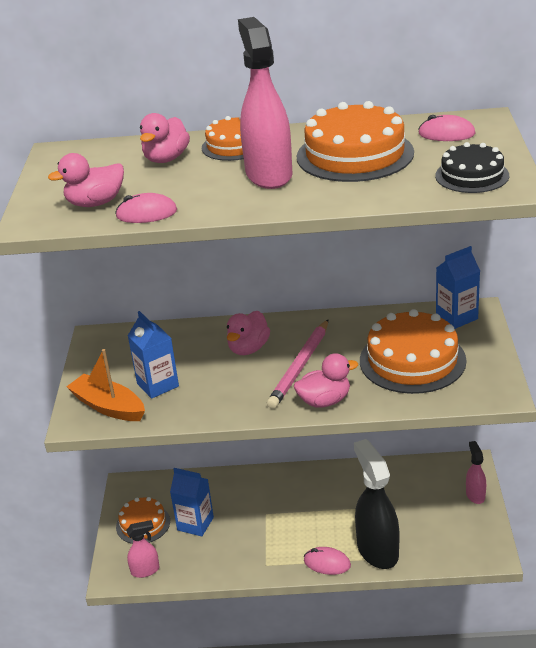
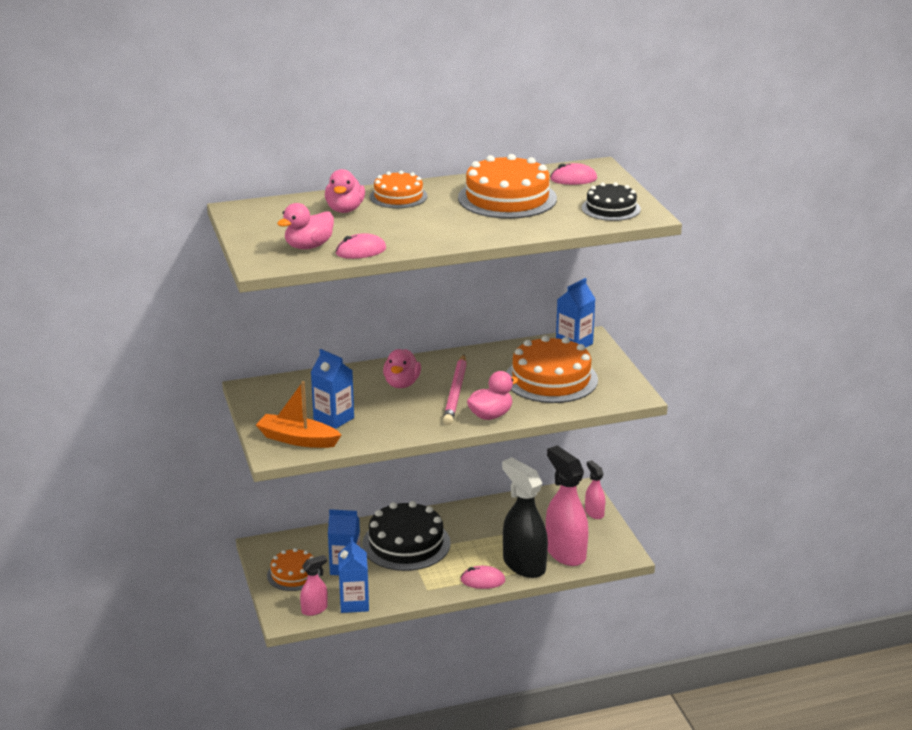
camera: 20 degrees left, 5 degrees down
(186, 570) = (354, 603): none -> blue carton
(266, 504) = (406, 544): none -> black cake
(268, 174) = (444, 217): pink spray bottle -> pink spray bottle (565, 553)

